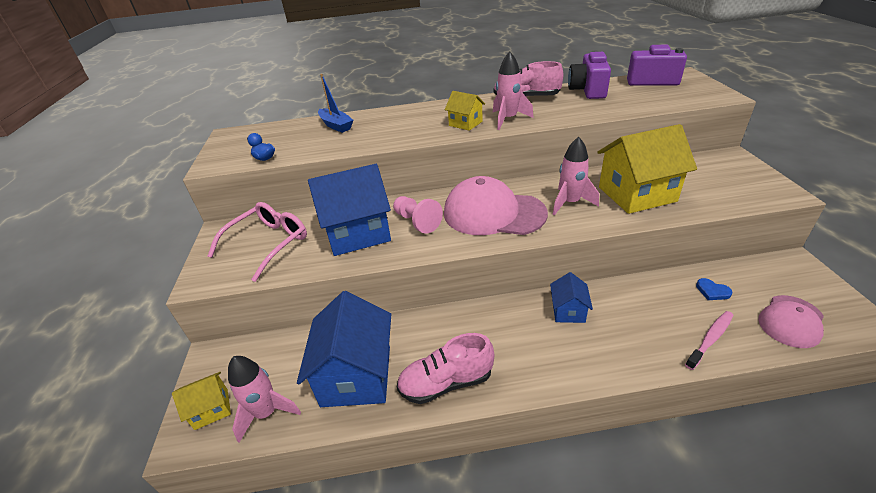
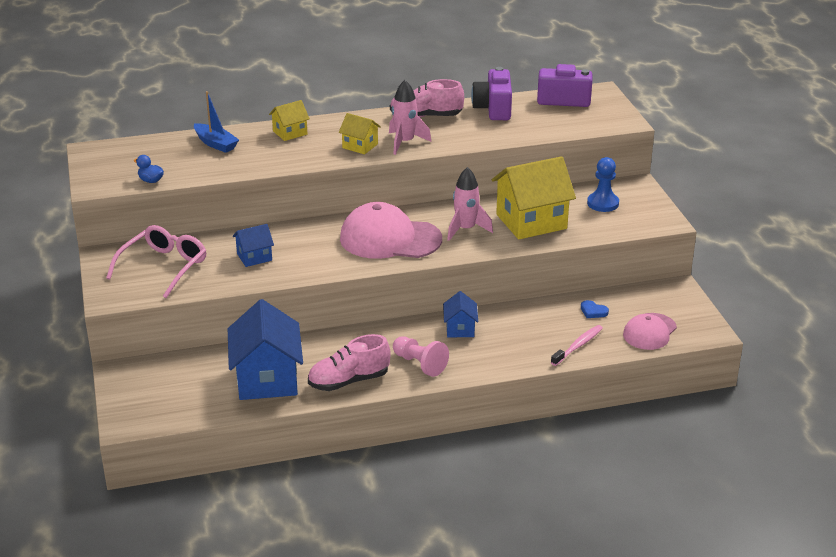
camera: 10 degrees left, 5 degrees down
(211, 409) = (140, 405): yellow house -> yellow house (290, 133)
(267, 413) = (193, 405): pink rocket -> none
(358, 233) = (254, 257): blue house -> blue house, size x0.50
(417, 222) = (313, 247): pink pawn -> pink pawn (420, 364)
(705, 175) = (603, 203): none -> blue pawn

